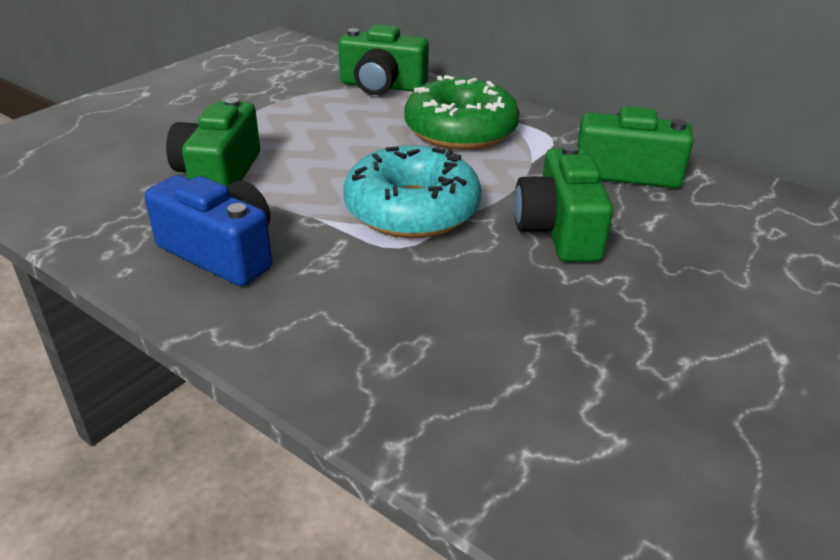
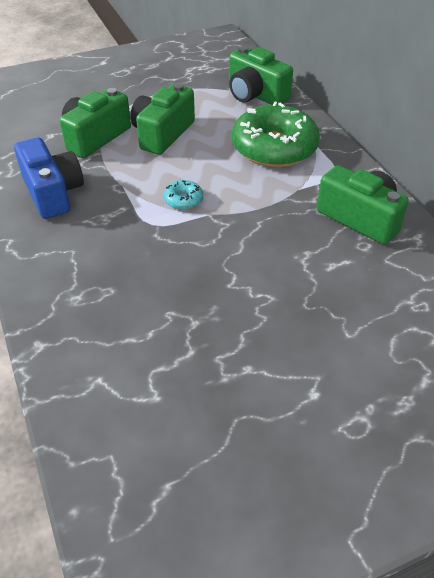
camera: 30 degrees right, 10 degrees up
(412, 210) = (183, 200): turquoise donut -> turquoise donut, size x0.42
(559, 230) = (262, 248): green camera -> green camera (162, 134)

